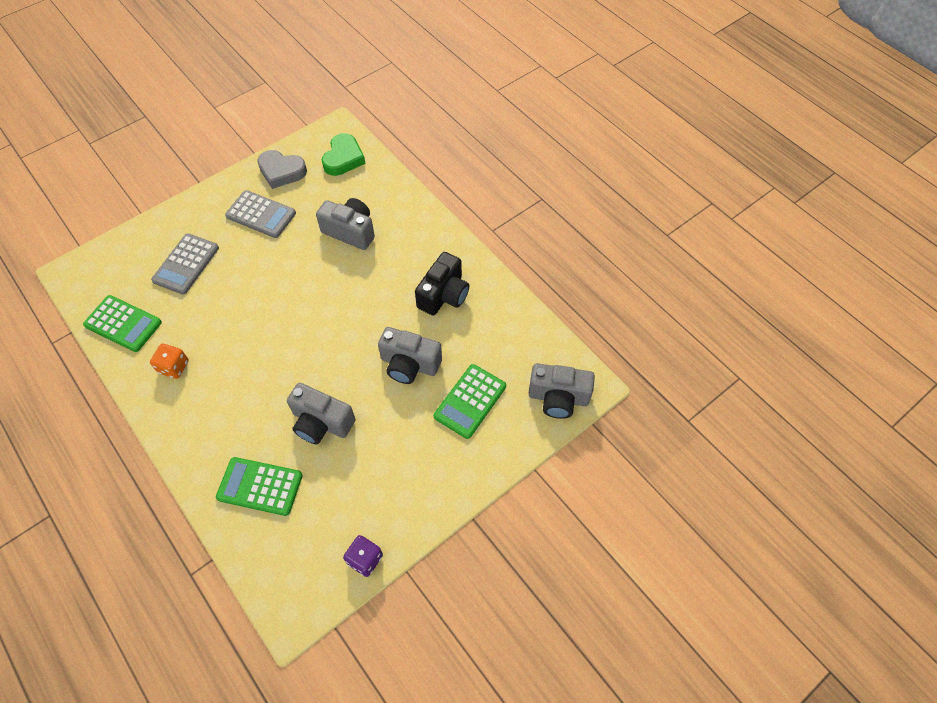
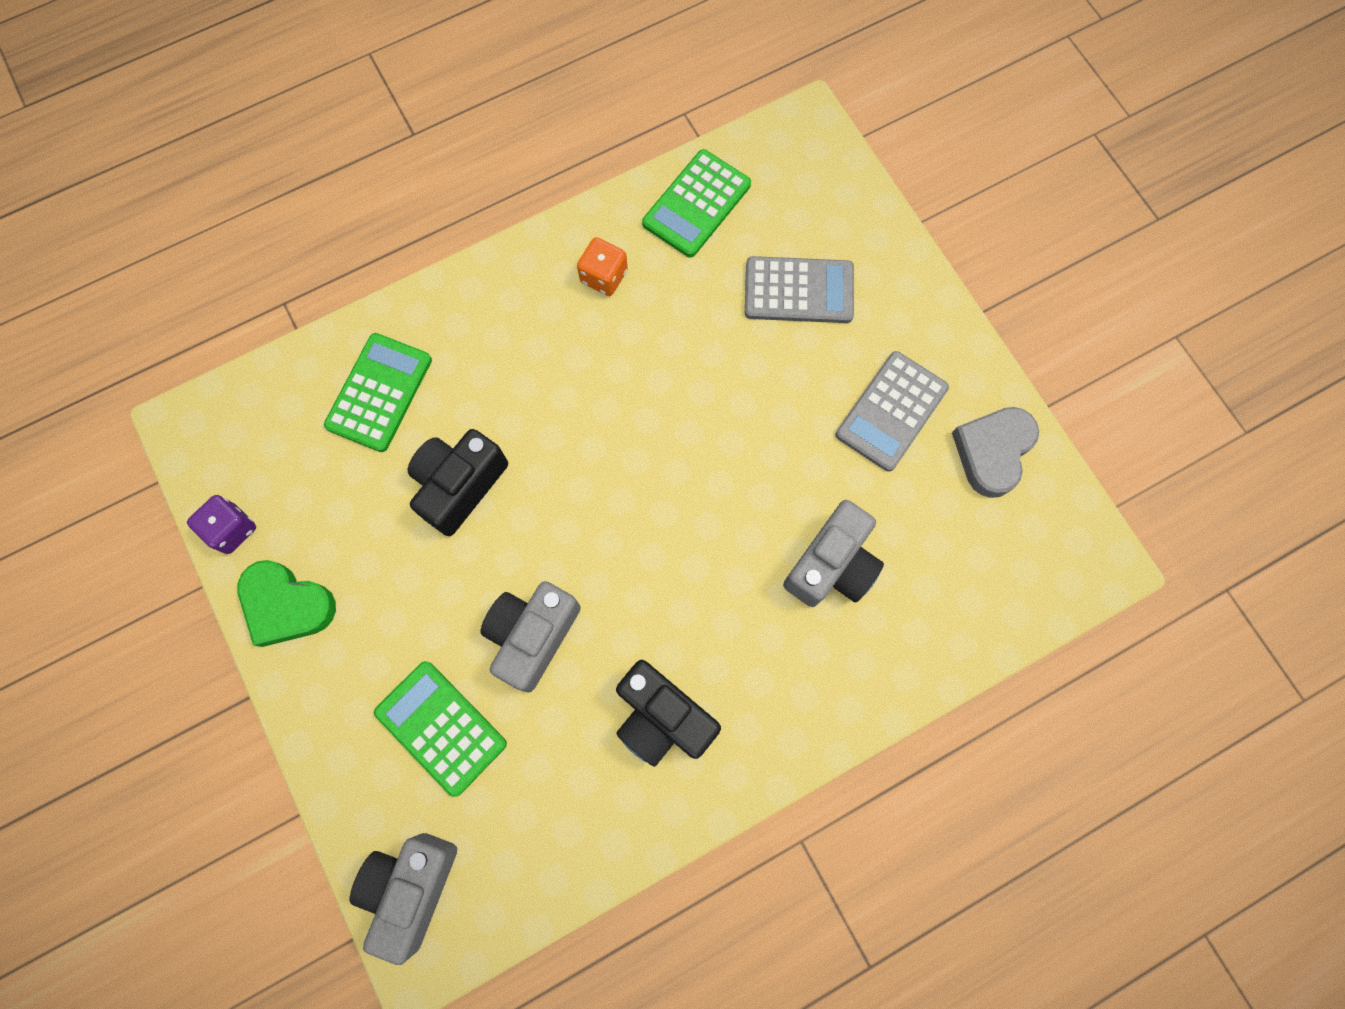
camera: 100 degrees right, 15 degrees up
(186, 264) = (798, 291): grey calculator -> grey calculator turned 150 degrees clockwise
(321, 422) = (459, 485): grey camera -> black camera
(343, 158) = (1016, 569): green heart -> green heart (287, 605)

